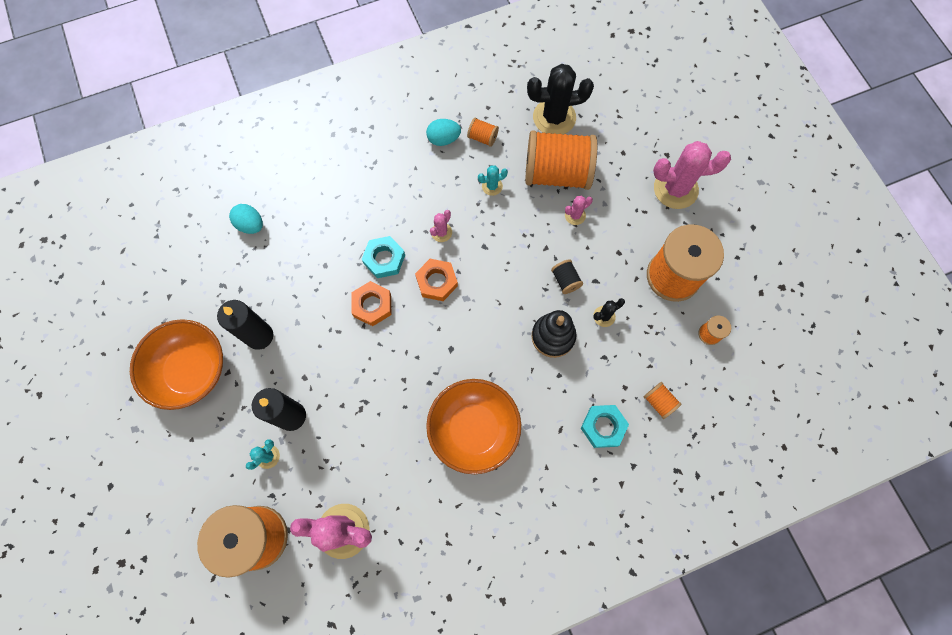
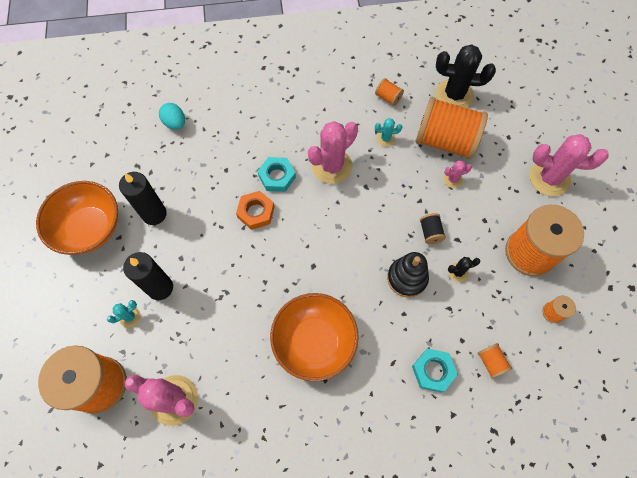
camera: 15 degrees right, 5 degrees down
(436, 281) = (316, 206): orange nut -> none
(441, 232) = (332, 166): pink cactus -> pink cactus, size x2.15
(443, 139) = (354, 91): turquoise egg -> none

